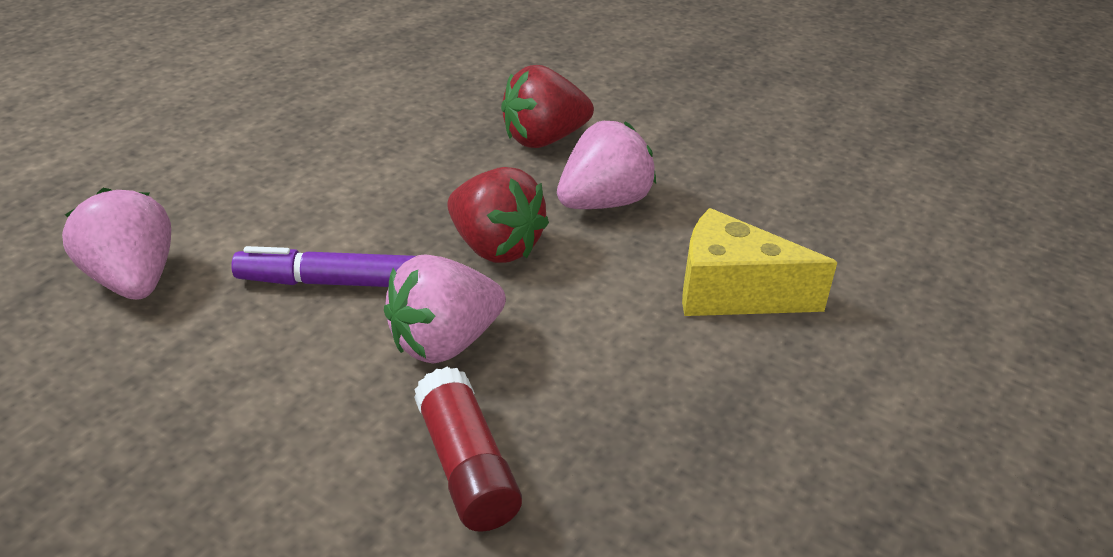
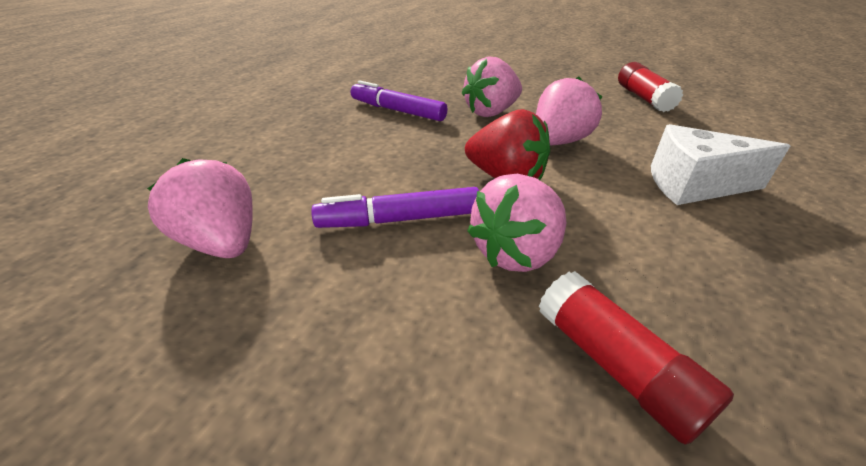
camera: 10 degrees left, 0 degrees up
(413, 119) = (397, 111): none -> purple marker
(544, 139) = (491, 112): red strawberry -> pink strawberry
(732, 293) = (693, 185): yellow cheese -> white cheese
(794, 142) = (643, 98): none -> red glue stick

